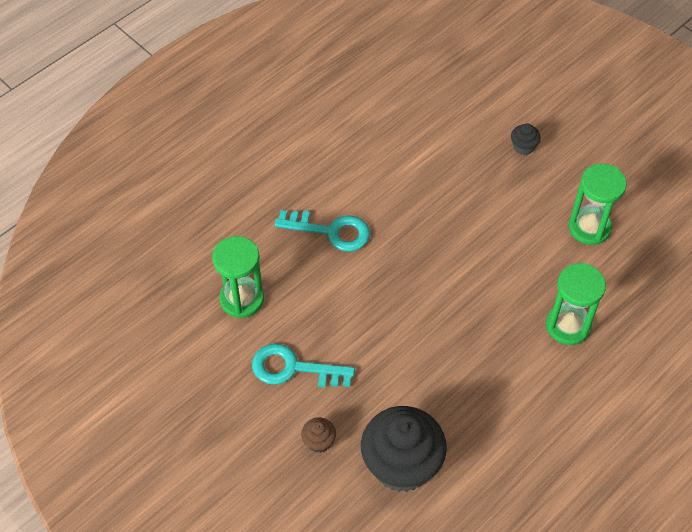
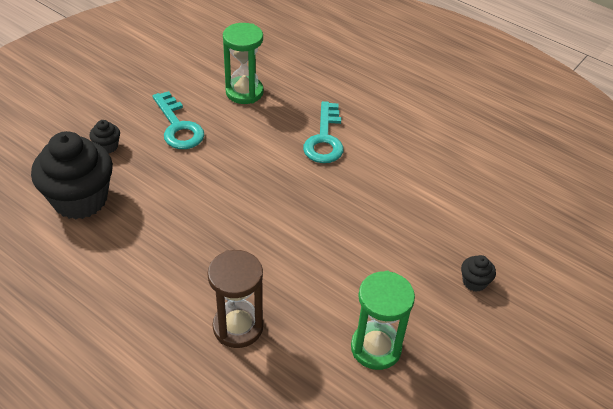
camera: 80 degrees right, 10 degrees down
(293, 368) = (178, 126): turquoise key -> turquoise key turned 150 degrees clockwise
(319, 441) = (107, 146): brown cupcake -> black cupcake
(568, 326) = (238, 327): green hourglass -> brown hourglass

